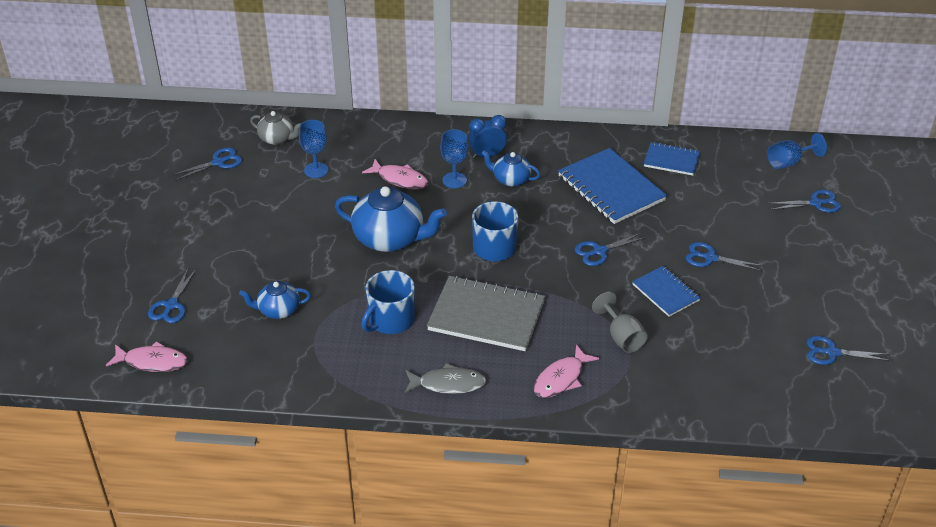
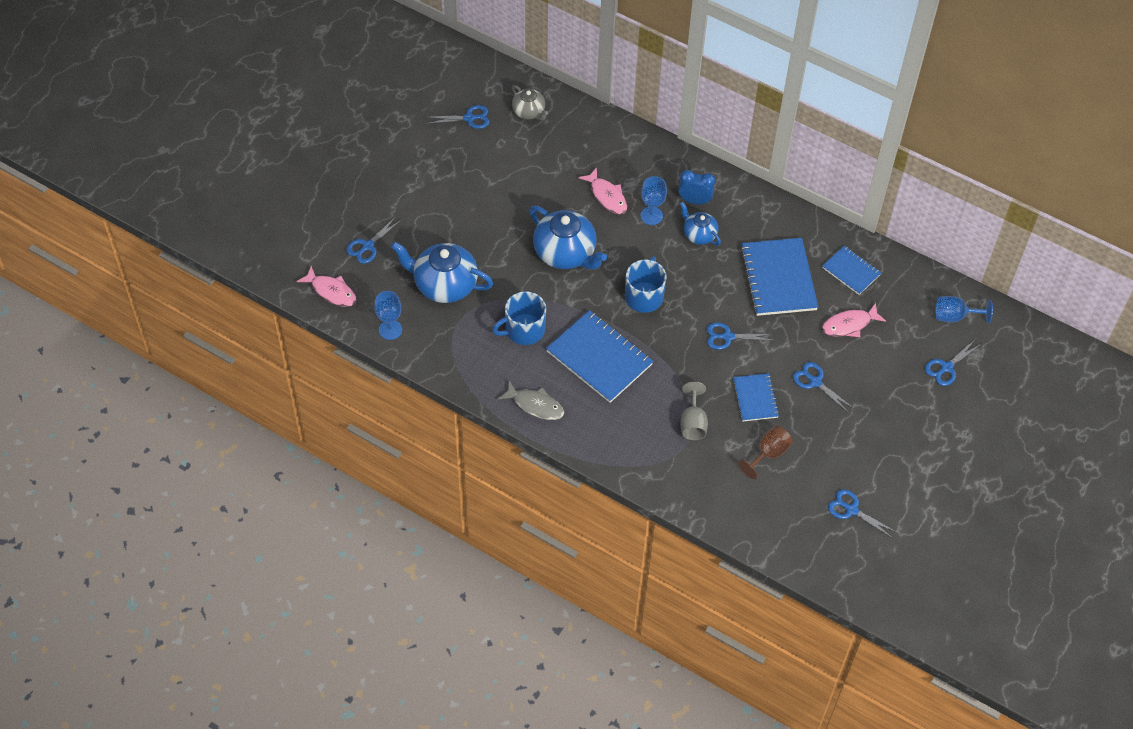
camera: 25 degrees right, 15 degrees up
(278, 310) = (444, 285): blue teapot -> blue teapot, size x1.80
(316, 170) = (543, 158): blue goblet -> blue goblet (390, 330)
(486, 316) = (599, 358): grey notebook -> blue notebook
(561, 378) = (622, 438): pink fish -> pink fish (849, 325)
(715, 335) = (768, 454): none -> brown goblet
(816, 203) = (946, 367): blue scissors -> blue scissors turned 120 degrees clockwise

